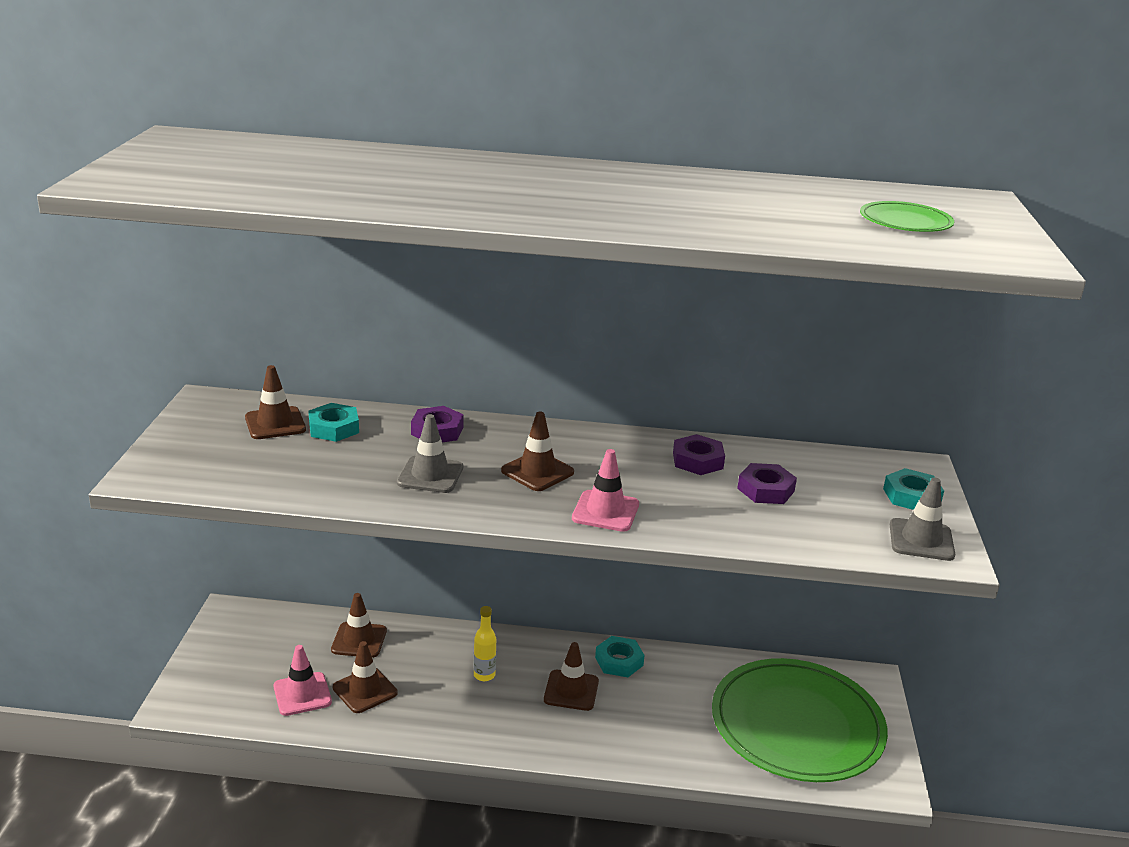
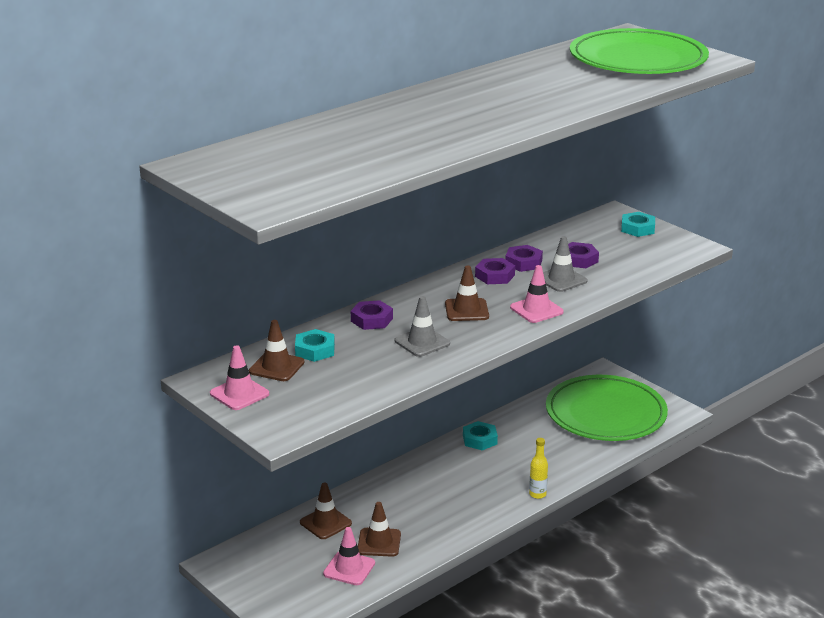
camera: 45 degrees left, 0 degrees up
(200, 427) = (239, 394): none -> pink traffic cone
(484, 675) = (426, 492): yellow bottle -> yellow bottle (537, 494)
(571, 690) = (482, 469): brown traffic cone -> none
(639, 456) = (495, 276): none -> purple nut
(905, 222) = (638, 59): green plate -> green plate, size x2.41
(921, 540) = (676, 246): grey traffic cone -> grey traffic cone (561, 279)

